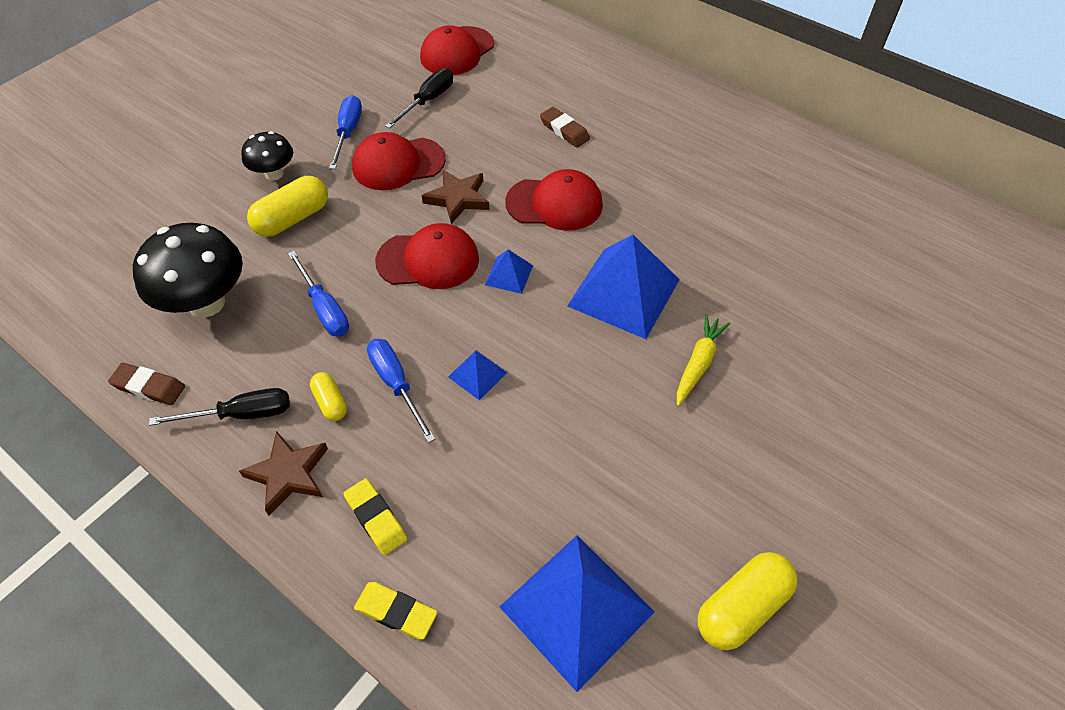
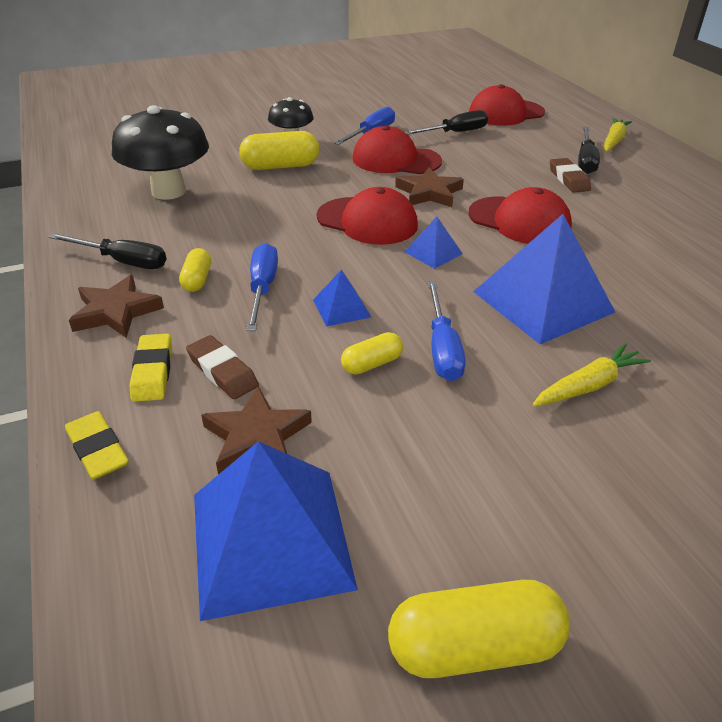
camera: 30 degrees right, 15 degrees down
(149, 387) = (78, 222): brown eraser -> brown eraser (222, 371)
(324, 308) = (252, 222): blue screwdriver -> blue screwdriver (442, 348)
(505, 534) = (256, 437): none -> brown star
(540, 420) = (372, 364): none -> yellow capsule
(565, 99) = (585, 161): none -> black screwdriver
(574, 60) = (613, 141): none -> yellow carrot

